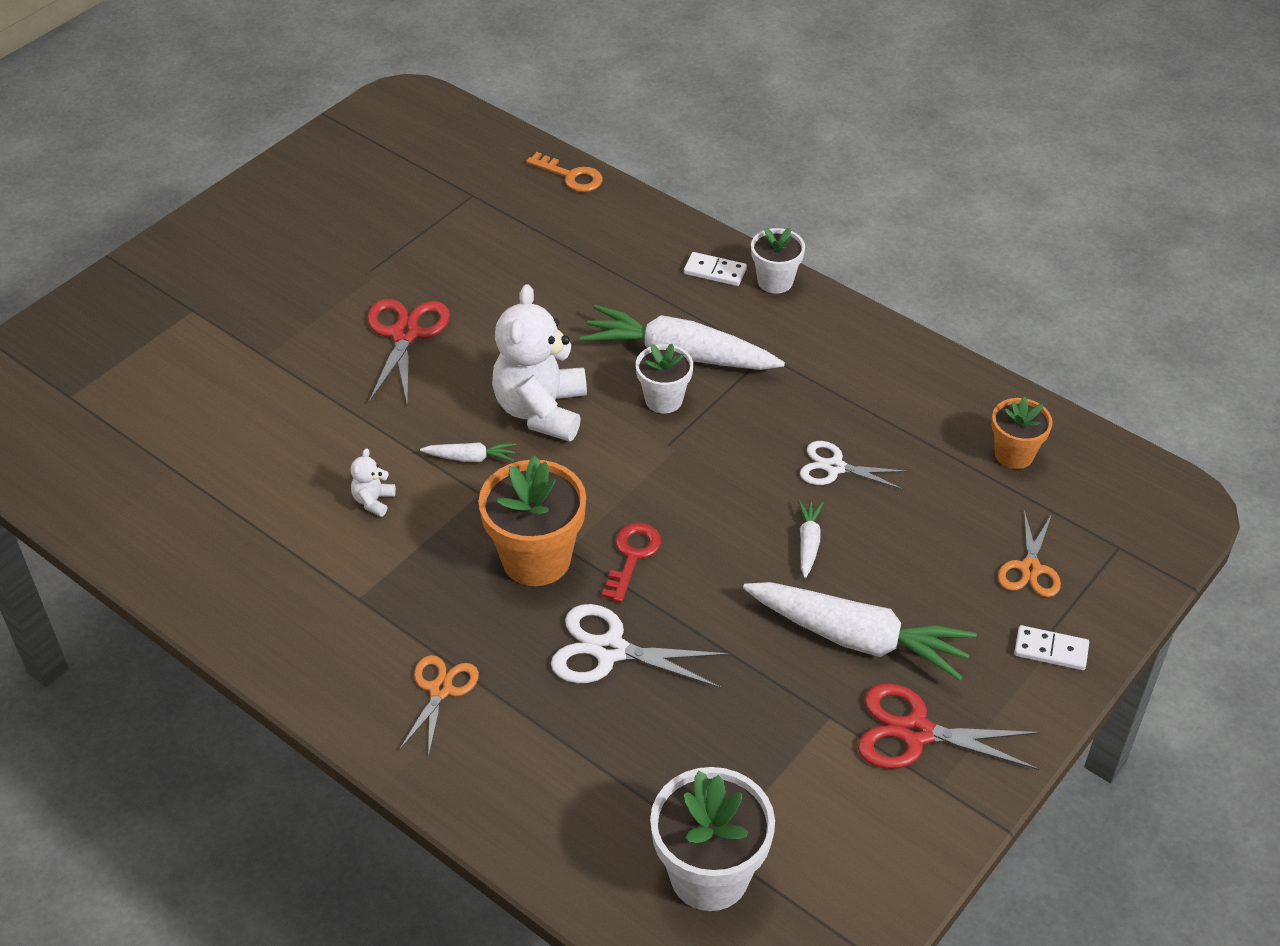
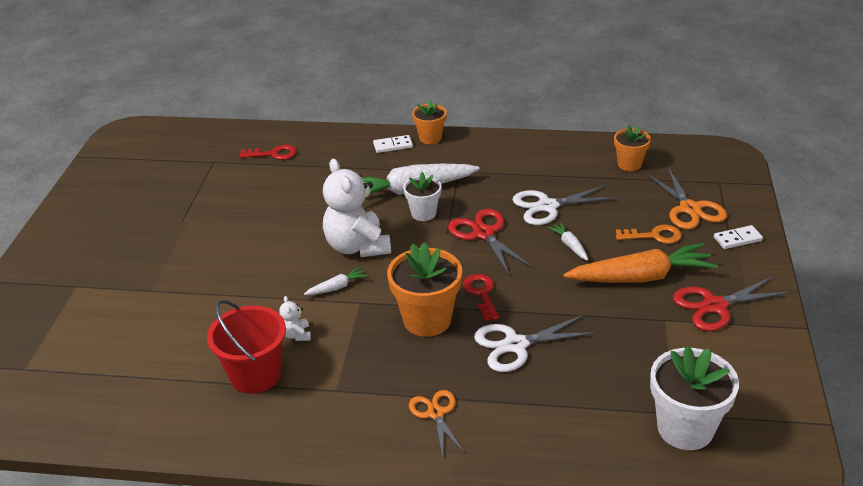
camera: 30 degrees left, 10 degrees down
(289, 531) = (255, 375): none -> red bucket
(405, 334) = (235, 243): red scissors -> red scissors (483, 233)
(553, 216) = (273, 154): none -> red key
(571, 176) = (266, 133): orange key -> orange key (654, 236)
(775, 281) = (430, 138): white flower pot -> orange flower pot
(834, 467) = (547, 206): white scissors -> white scissors, size x1.51
(857, 638) = (640, 277): white carrot -> orange carrot
(1030, 569) = (689, 209): orange scissors -> orange scissors, size x1.51

